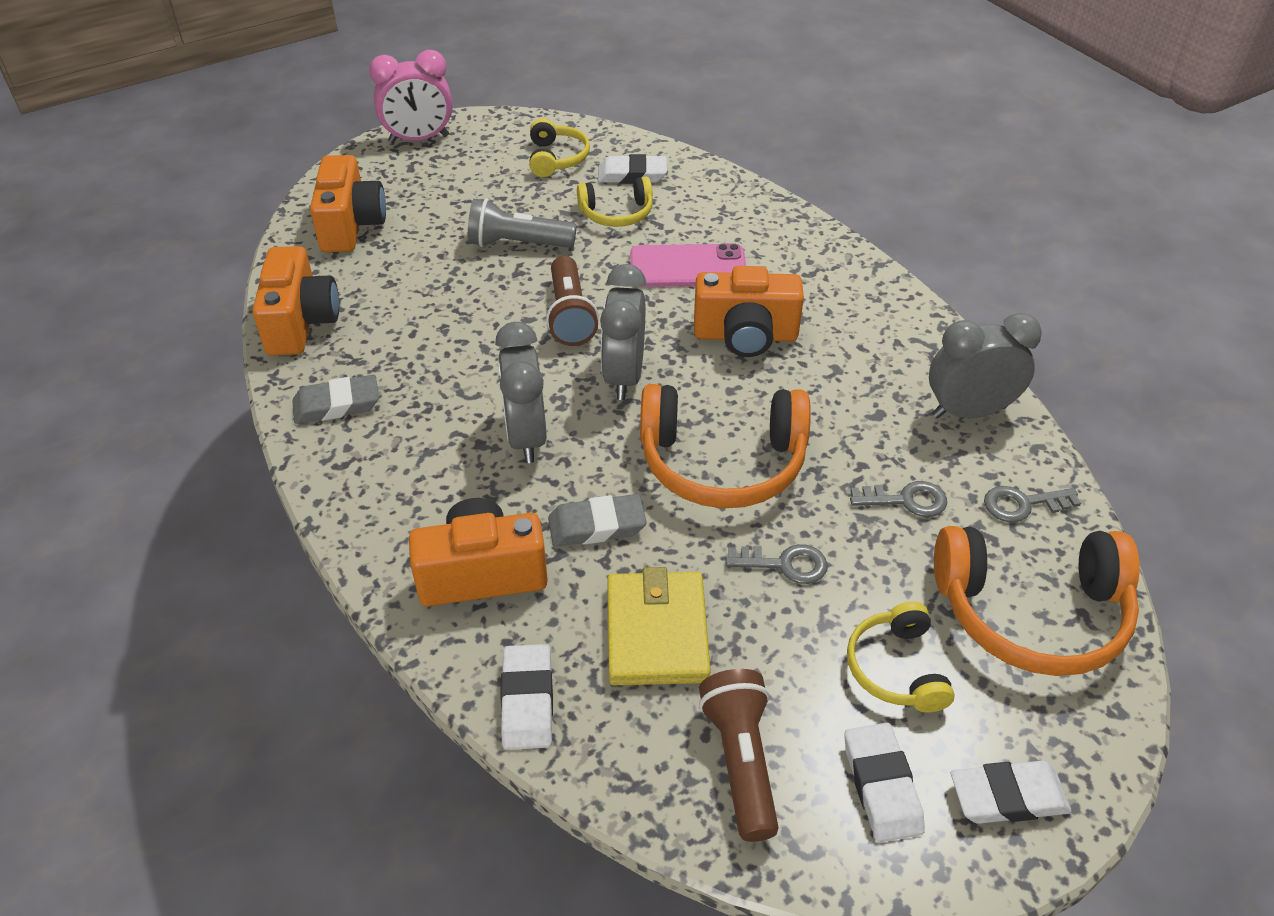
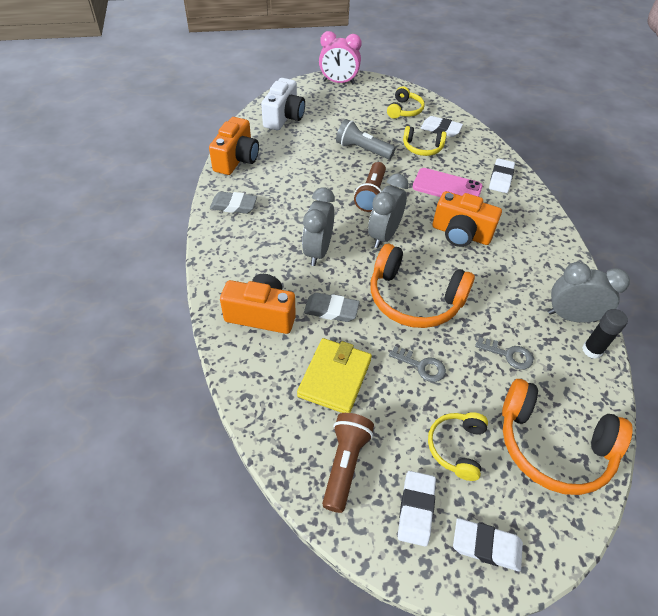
camera: 20 degrees right, 5 degrees up
(351, 225) = (284, 117): orange camera -> white camera
(527, 701) = (252, 388): white eraser -> white eraser (501, 178)
(1020, 451) = (592, 350): none -> black glue stick
(1022, 504) = (578, 381): grey key -> none

